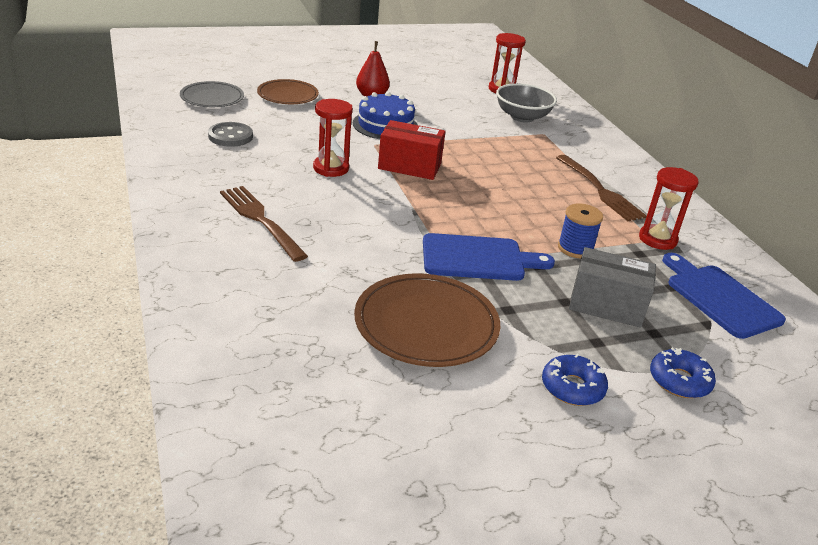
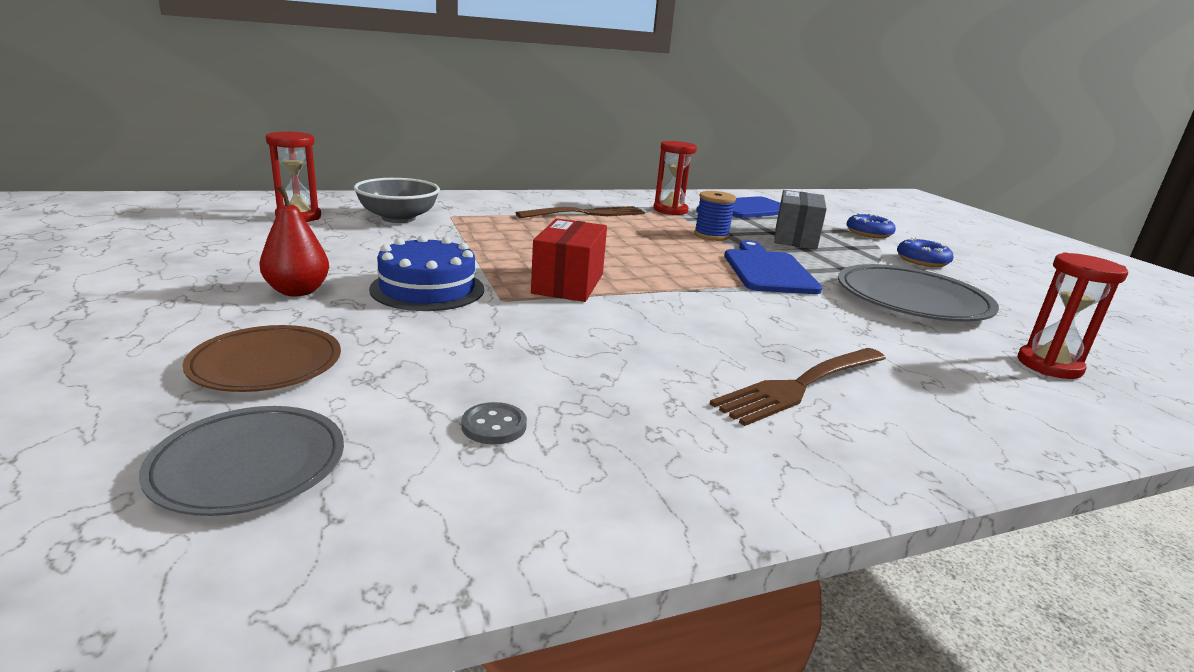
camera: 90 degrees left, 10 degrees down
(230, 136) = (494, 426): grey button -> grey button, size x0.64
(331, 168) = (599, 332): red hourglass -> red hourglass (1049, 365)
(426, 325) = (912, 300): brown plate -> grey plate

